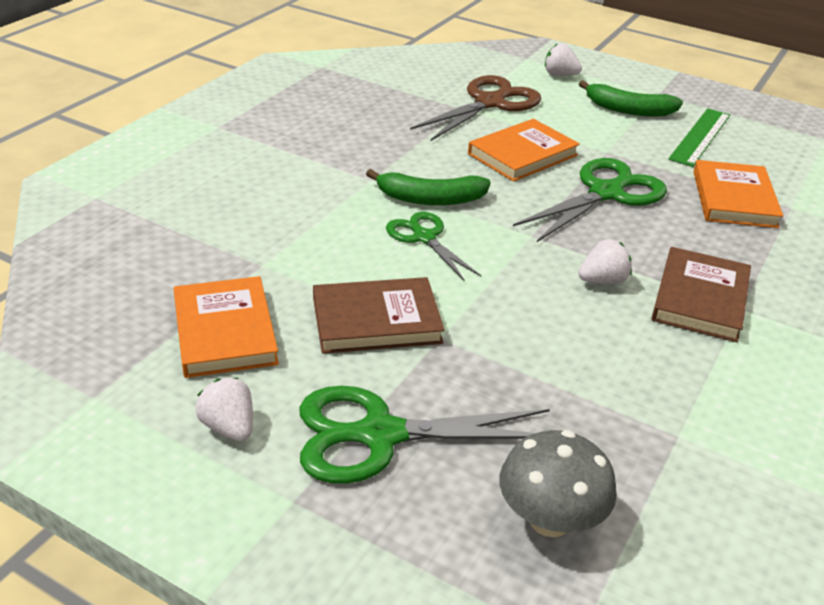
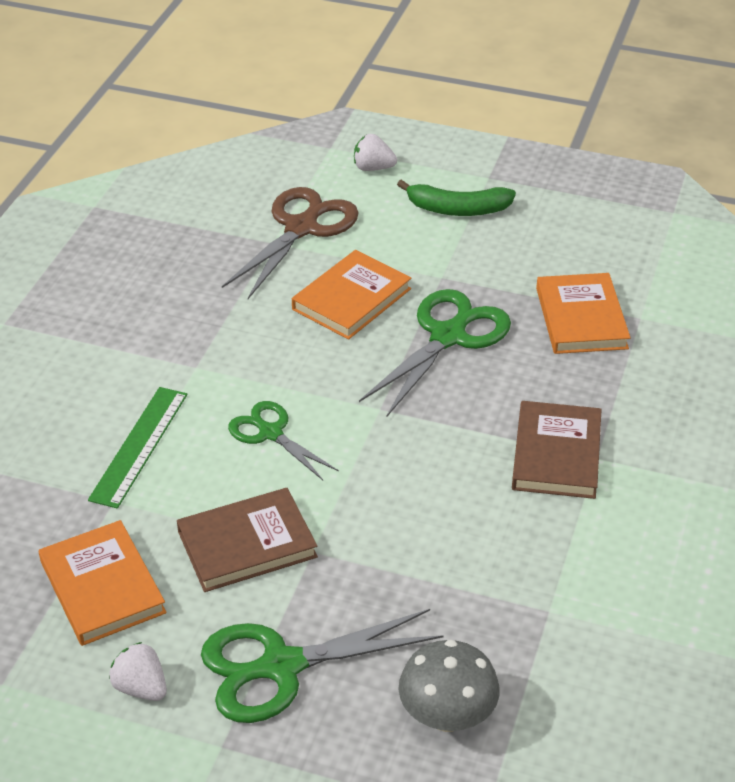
camera: 10 degrees left, 5 degrees up
(430, 199) = (266, 381): green banana -> none
(602, 281) = (459, 451): white strawberry -> none
(700, 137) = (540, 235): green ruler -> green ruler (139, 446)

